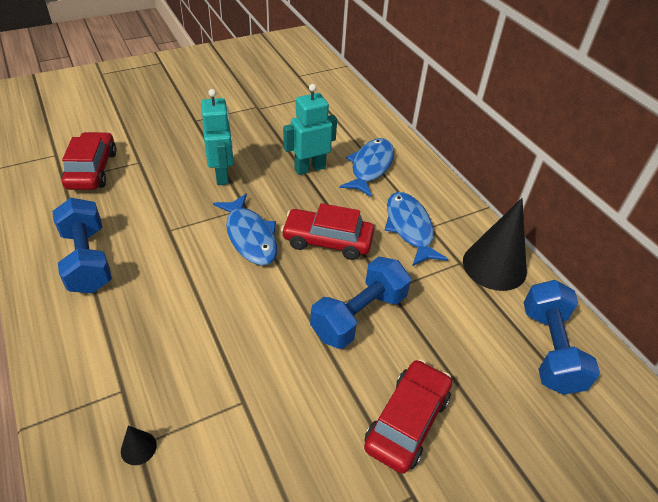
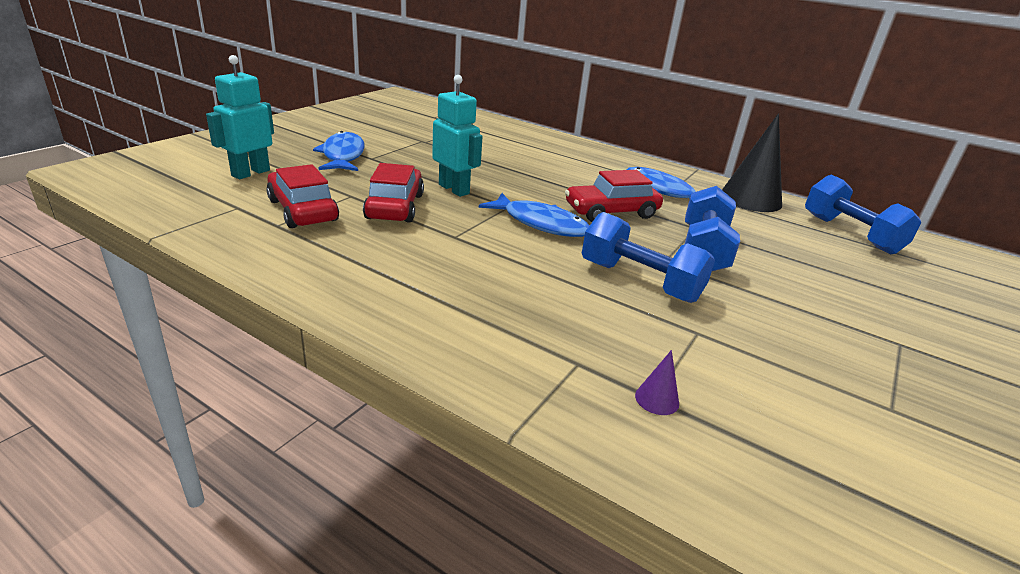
camera: 30 degrees left, 15 degrees down
(88, 260) = (396, 278): blue dumbbell -> blue dumbbell (640, 281)
(138, 448) = (657, 399): black cone -> purple cone
(309, 168) = (529, 171): turquoise robot -> turquoise robot (250, 173)
(370, 167) = (579, 162): blue fish -> blue fish (343, 155)
(407, 421) = (830, 302): red car -> red car (395, 206)

